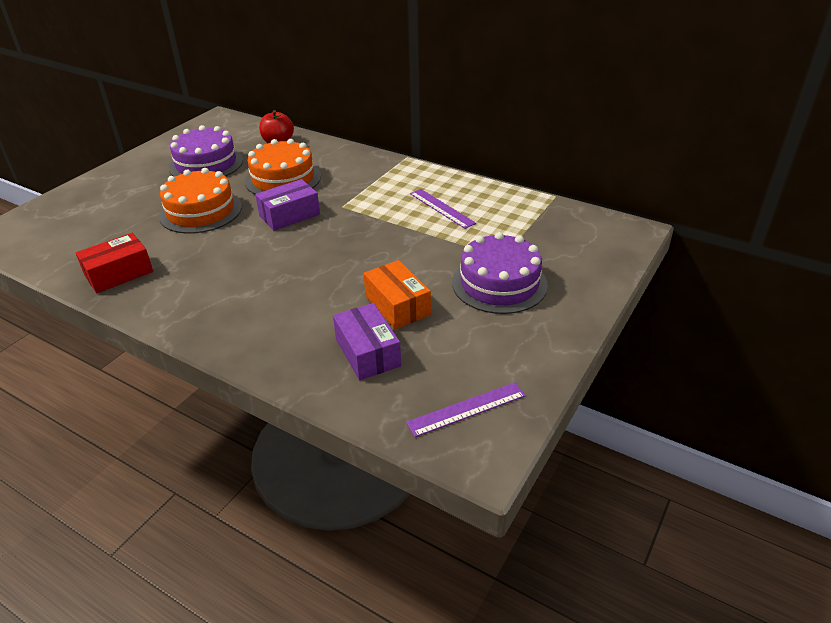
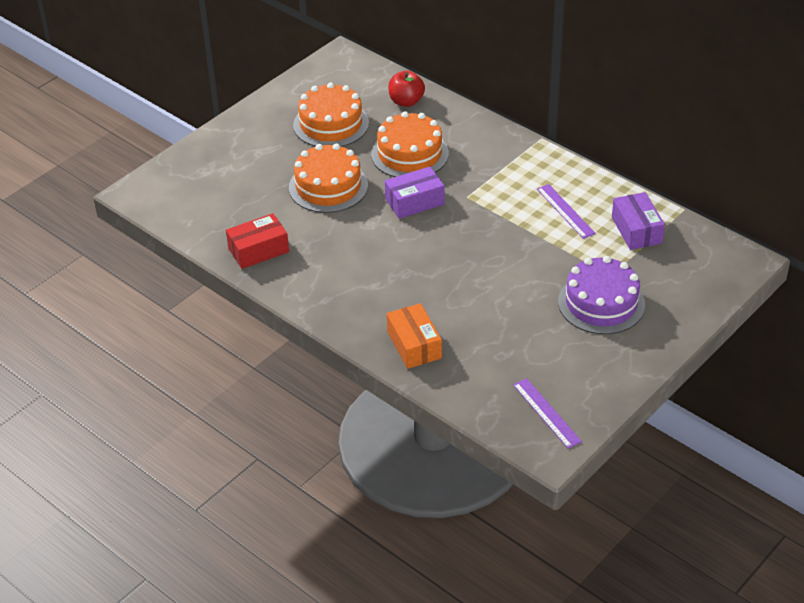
camera: 10 degrees right, 5 degrees up
(206, 164) = (331, 124): purple cake -> orange cake
(367, 352) = (474, 355): purple box -> purple box (636, 230)
(397, 305) = (505, 314): orange box -> orange box (414, 345)
(466, 409) = (546, 413): purple ruler -> purple ruler turned 75 degrees clockwise

